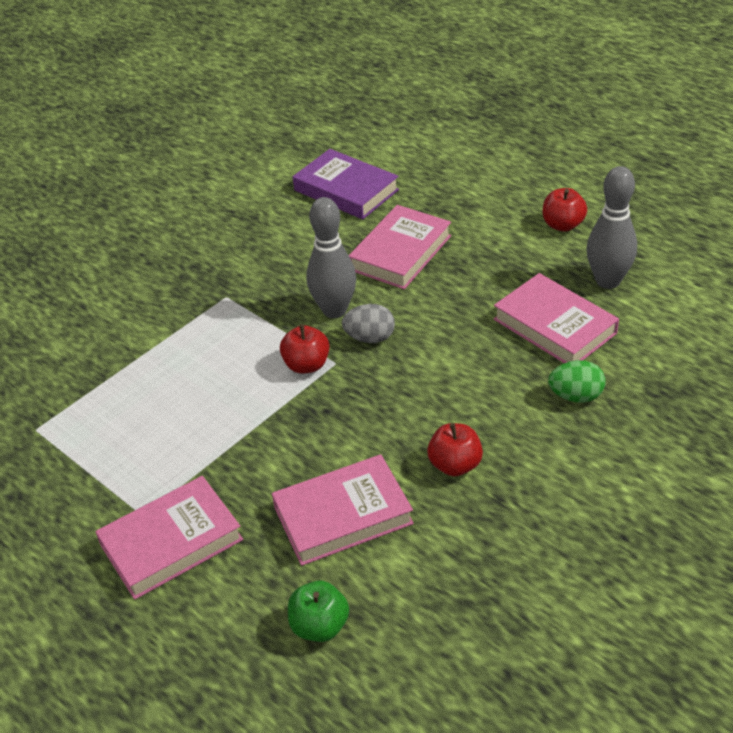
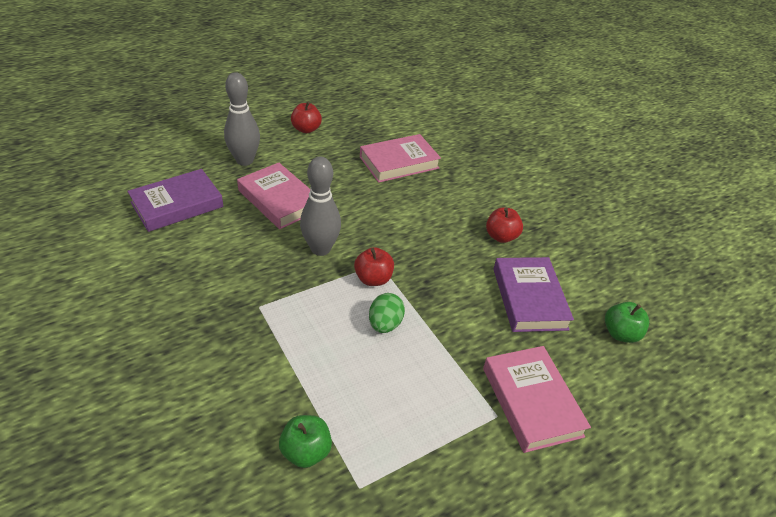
camera: 80 degrees left, 0 degrees up
(65, 384) = (306, 451): none -> green apple
(343, 515) = (529, 298): pink book -> purple book
(370, 338) = (362, 240): grey egg -> none
(575, 396) = (462, 175): green egg -> green egg (385, 324)
(608, 281) = (371, 132): grey bowling pin -> grey bowling pin (244, 160)

